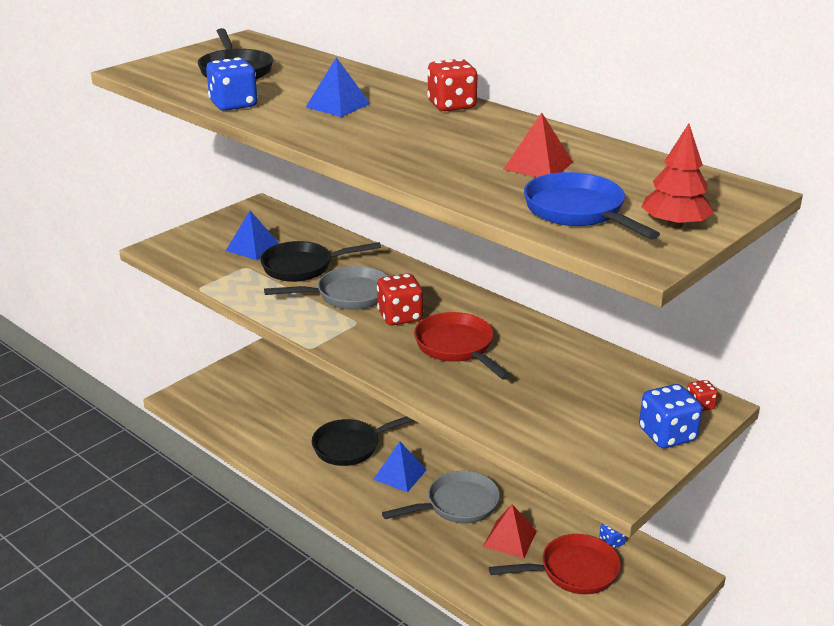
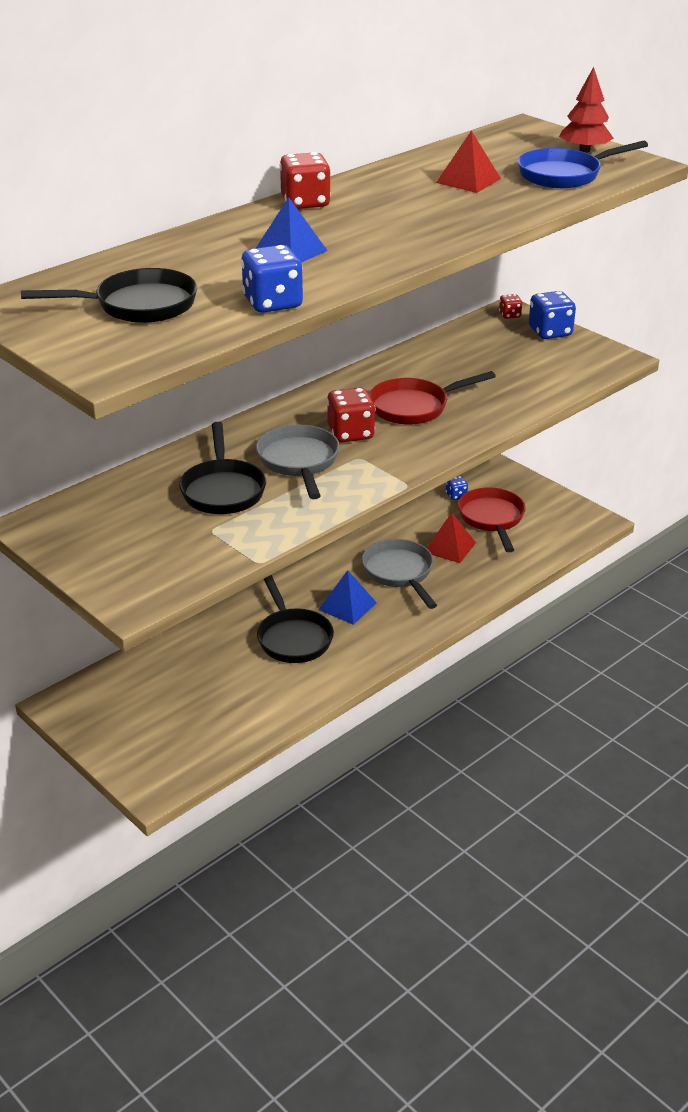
camera: 85 degrees left, 5 degrees up
(253, 247) = (157, 526): blue pyramid -> none

